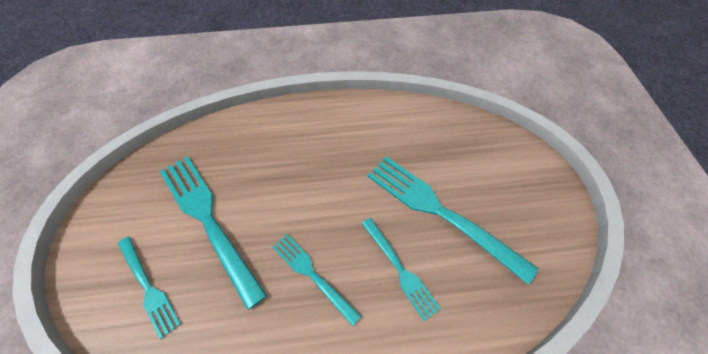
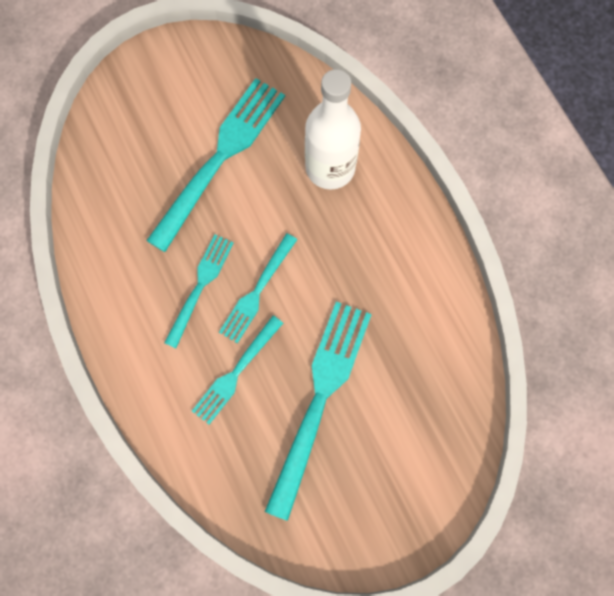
camera: 70 degrees right, 15 degrees up
(148, 287) = (137, 141): turquoise fork -> turquoise fork (257, 291)
(262, 146) = (330, 167): none -> white bottle

